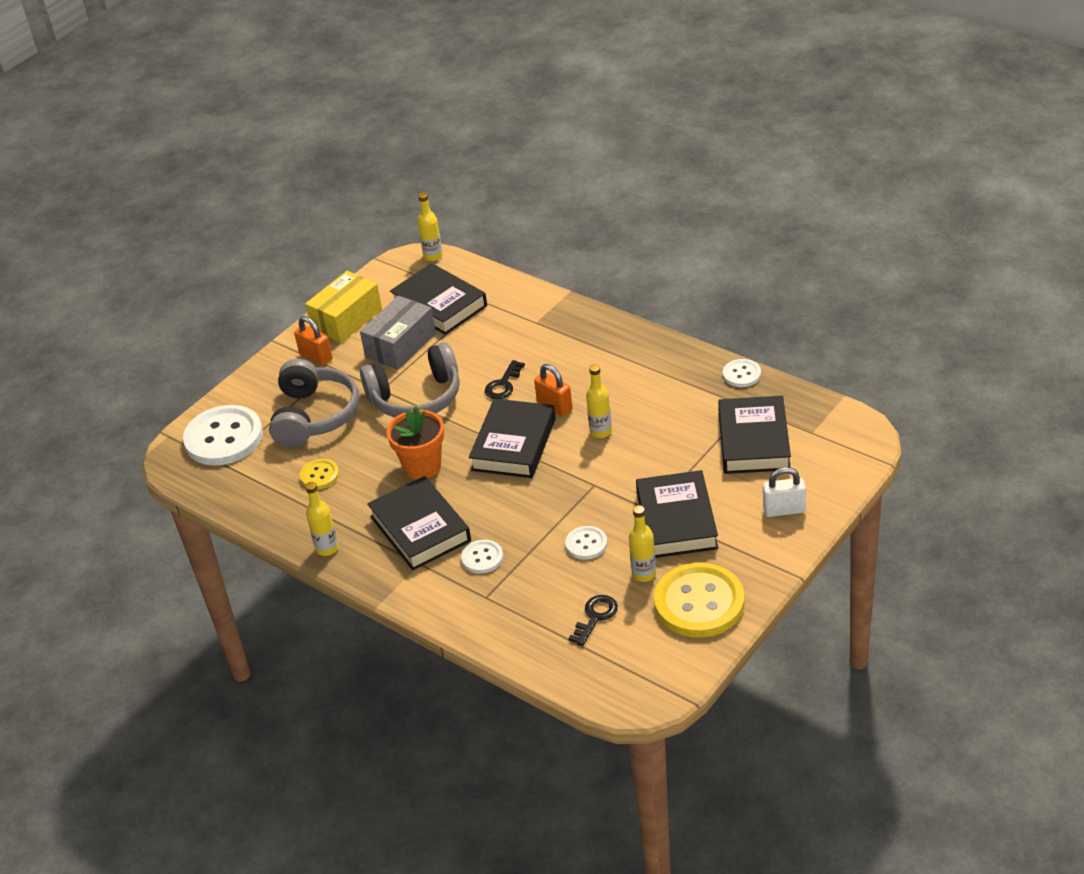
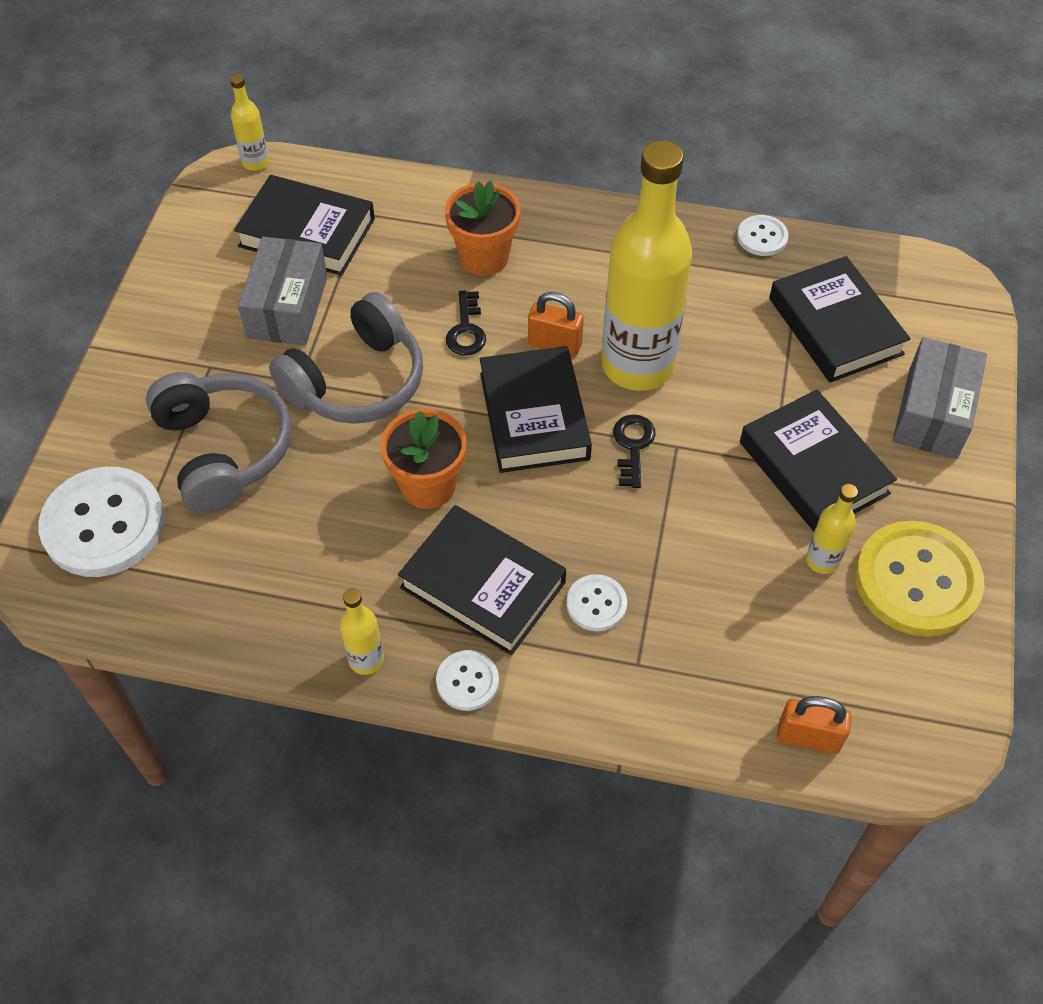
camera: 30 degrees left, 15 degrees up
(316, 357) = (173, 356): orange padlock -> orange padlock (808, 737)
(319, 475) = (286, 543): yellow button -> none
(346, 319) = (185, 286): yellow box -> none
(543, 344) = (484, 257): none -> orange flower pot
(586, 544) = (721, 538): white button -> white button (467, 681)
(595, 617) = (801, 646): black key -> black key (633, 446)
(600, 431) = (637, 365): yellow bottle -> yellow bottle, size x2.38
(784, 510) = (932, 413): white padlock -> grey box

